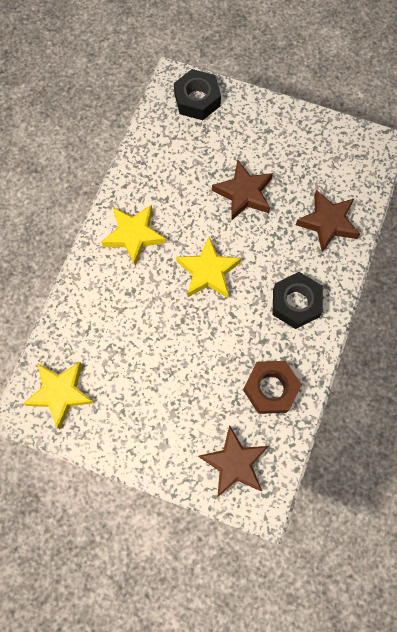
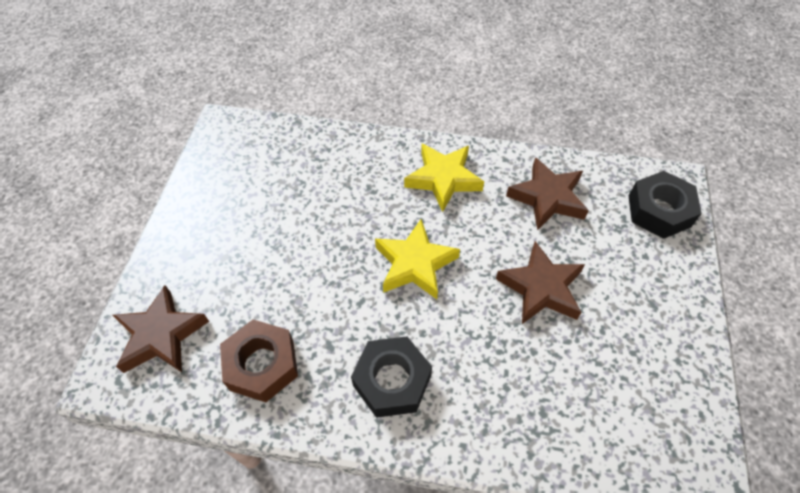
camera: 80 degrees right, 15 degrees down
(60, 393) = (243, 150): yellow star -> none
(328, 223) = (533, 410): brown star -> brown star (547, 198)

